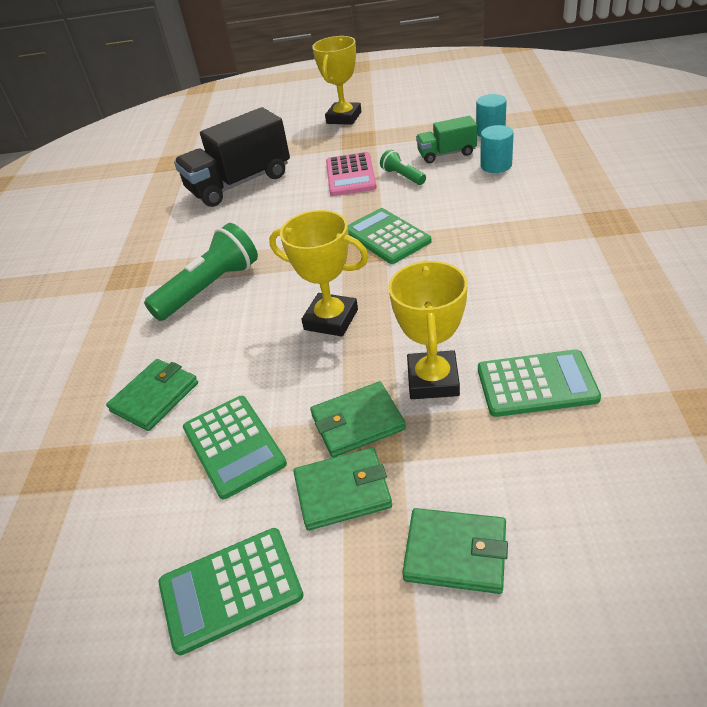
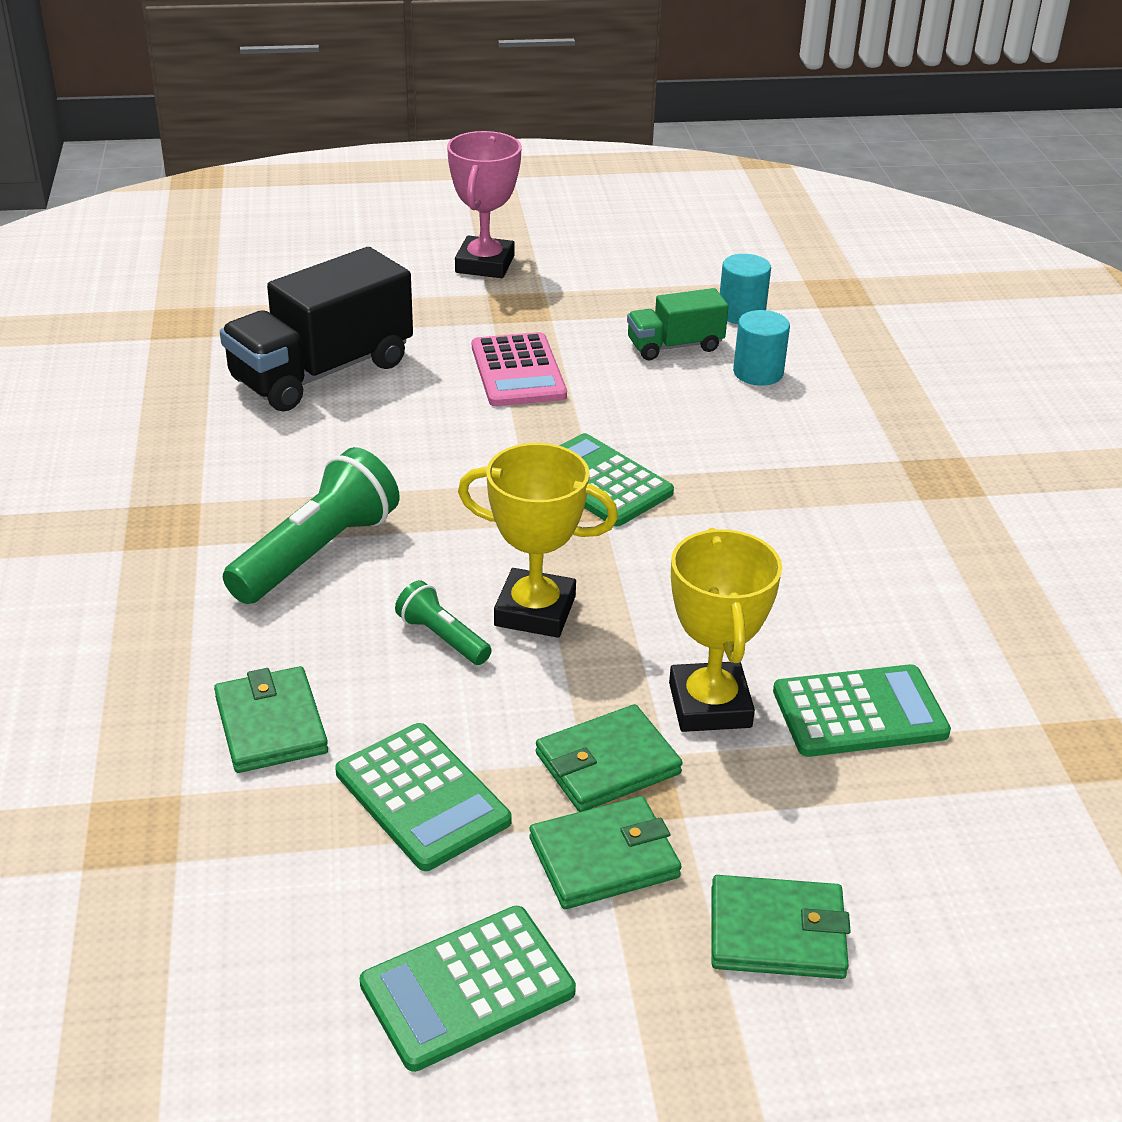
camera: 15 degrees left, 5 degrees down
(155, 397) = (271, 725): green wallet -> green wallet turned 45 degrees counterclockwise
(344, 118) = (485, 264): yellow trophy -> pink trophy
(402, 176) = (607, 380): green flashlight -> green flashlight (442, 637)

